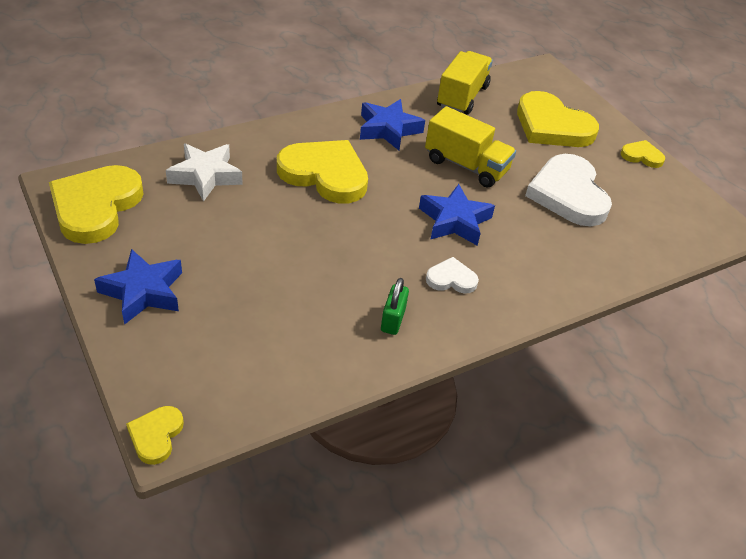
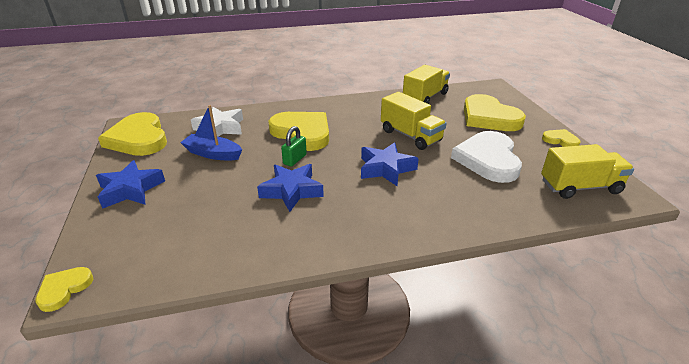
camera: 20 degrees right, 10 degrees down
(96, 207) = (138, 138): yellow heart -> yellow heart turned 60 degrees counterclockwise
(221, 222) = (213, 154): none -> blue boat
(388, 129) = (362, 112): blue star -> blue star (291, 191)
(393, 320) = (302, 230): green padlock -> green padlock (295, 159)
(451, 279) = (365, 207): white heart -> none
(674, 222) = (580, 187): none -> yellow truck

